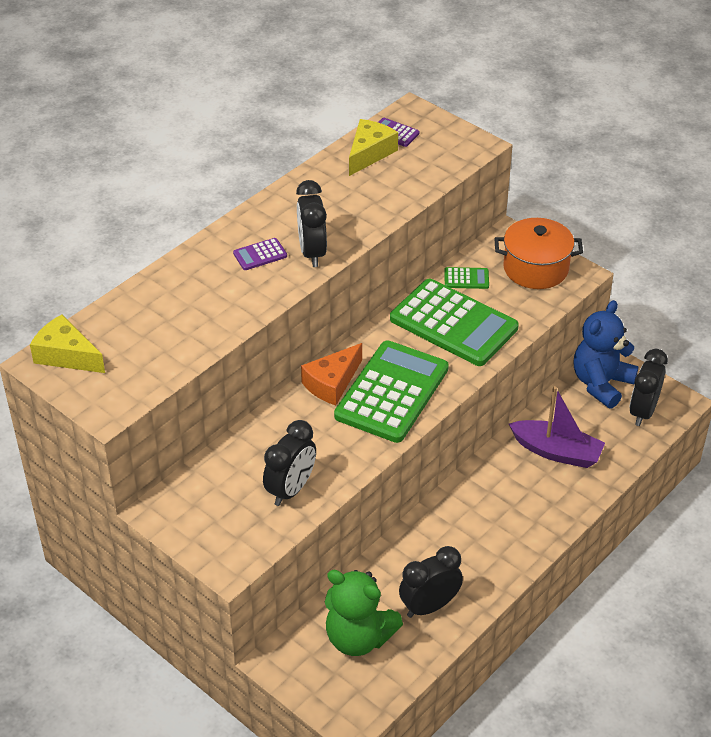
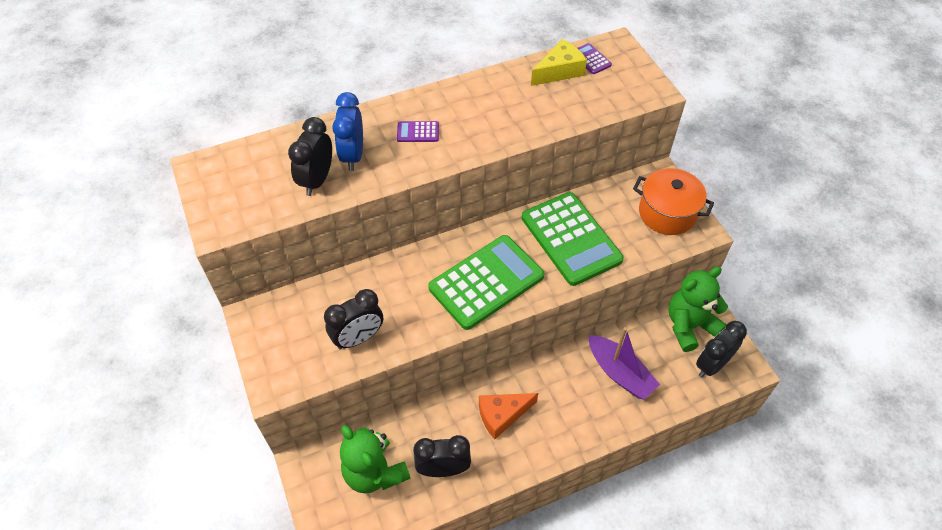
camera: 25 degrees right, 10 degrees up
(66, 355) = (220, 168): yellow cheese -> none
(206, 298) = (353, 155): none -> blue clock
(312, 252) = (460, 144): black clock -> black clock (317, 180)
(332, 383) = (444, 256): orange cheese -> orange cheese (502, 415)
(466, 279) = (604, 202): green calculator -> none
(601, 384) = (689, 326): blue teddy bear -> green teddy bear

